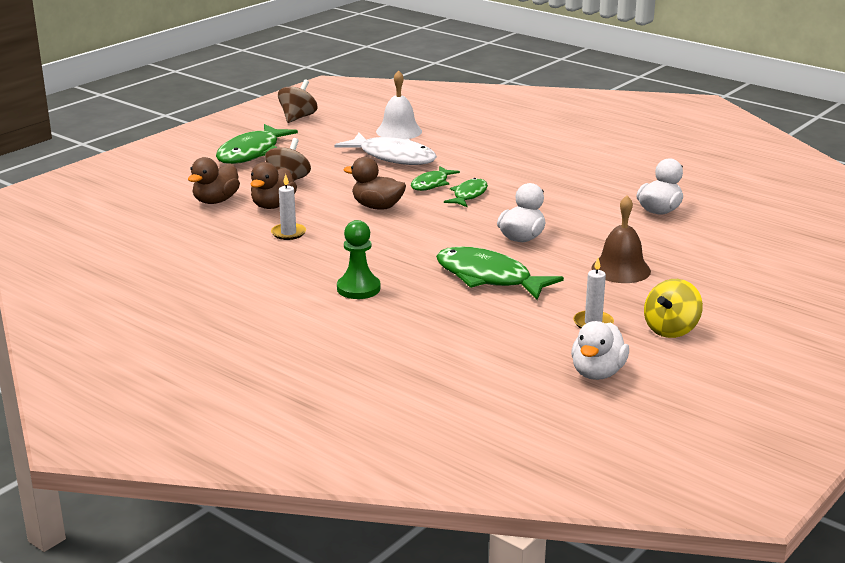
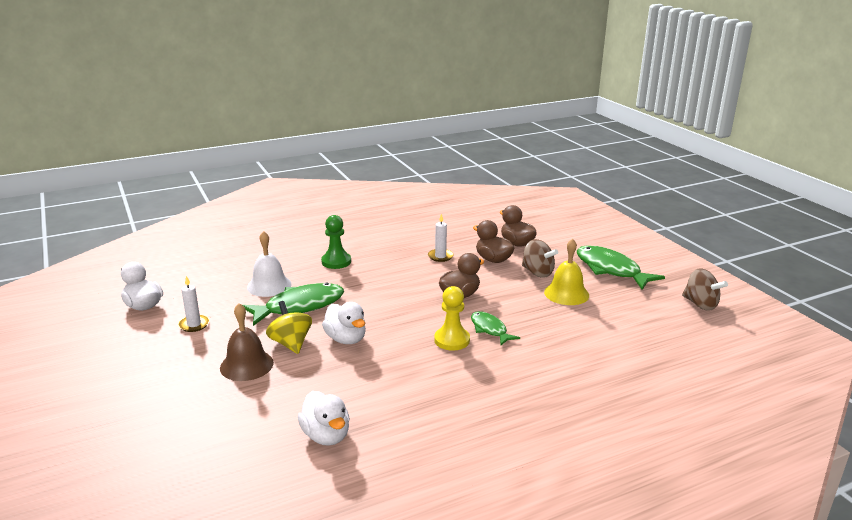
camera: 115 degrees right, 0 degrees up
(325, 164) = (566, 293): none -> yellow bell
(393, 157) = (567, 327): white fish -> none
(399, 131) = (641, 347): white bell -> white bell (269, 285)
(468, 195) = (452, 340): green fish -> yellow pawn
(671, 330) = (144, 351): yellow spinning top -> yellow spinning top (291, 343)

